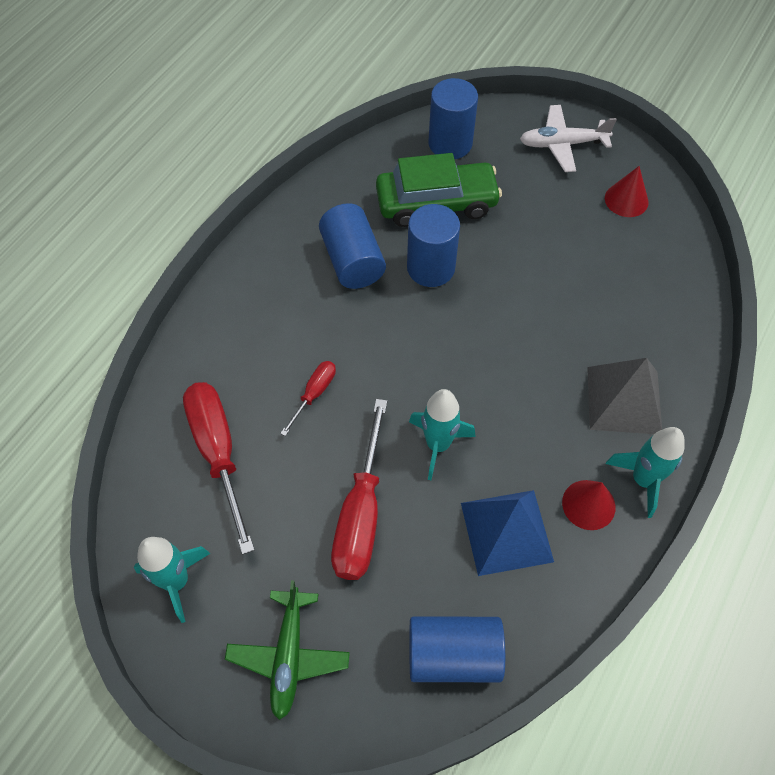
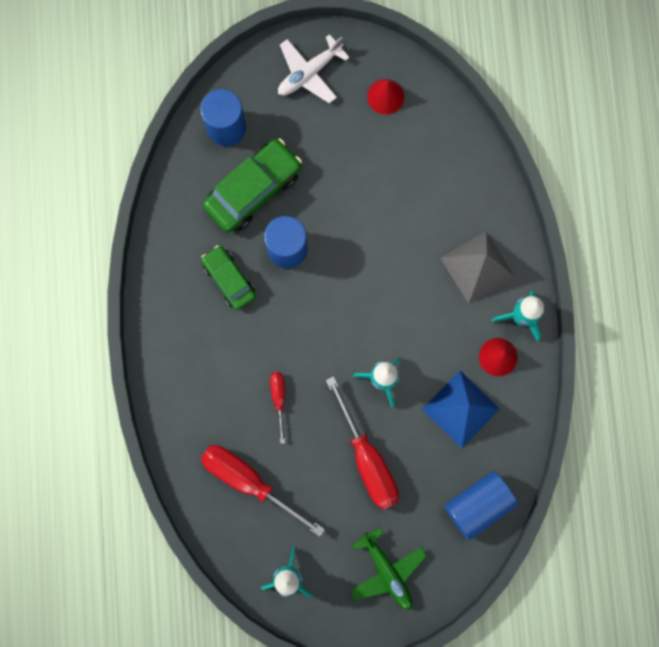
camera: 35 degrees left, 20 degrees up
(352, 260) = (229, 279): blue cylinder -> green car

